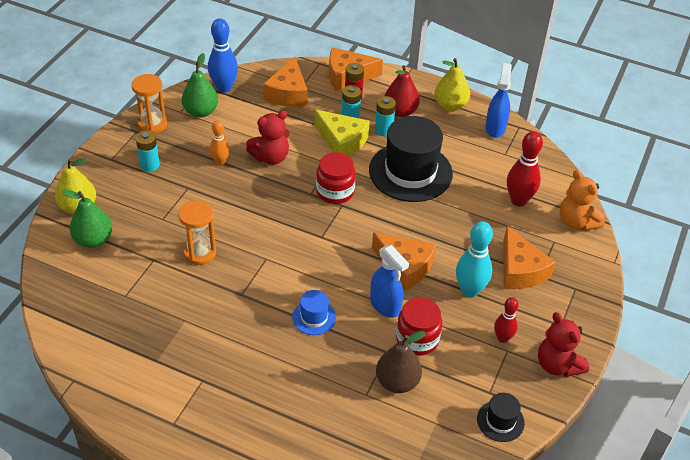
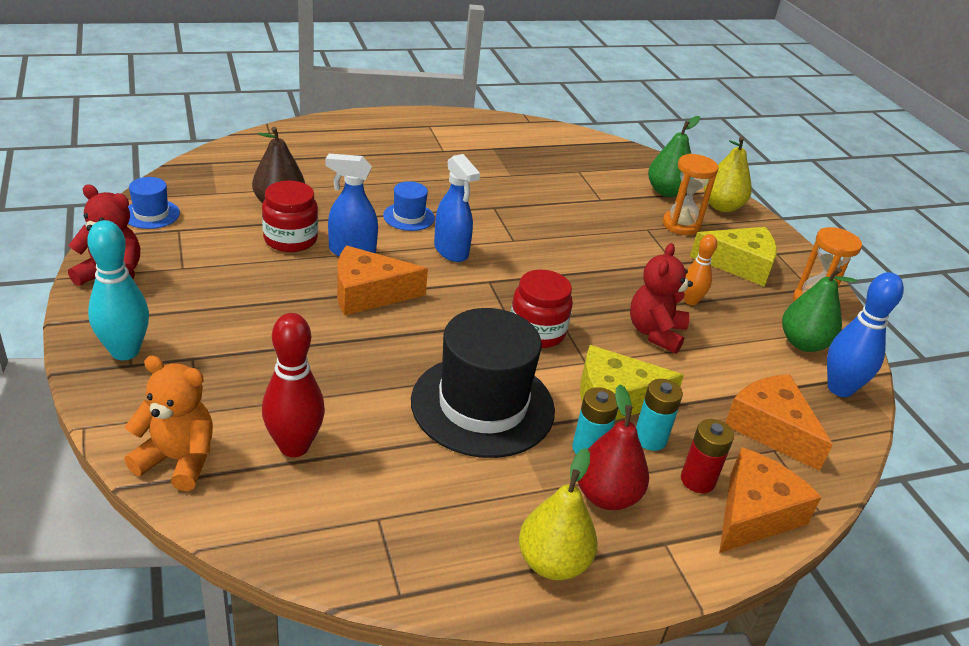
camera: 135 degrees right, 10 degrees down
(150, 165) = (739, 265): turquoise battery -> yellow cheese
(200, 253) = (574, 219): orange hourglass -> orange hourglass (681, 225)
(469, 291) = (271, 303): turquoise bowling pin -> turquoise bowling pin (125, 351)
(495, 128) = (437, 563): blue spray bottle -> blue spray bottle (451, 251)
(500, 421) = (151, 214): black hat -> blue hat
(502, 338) = (196, 275): red bowling pin -> none
(520, 270) = (223, 352): orange cheese -> none

